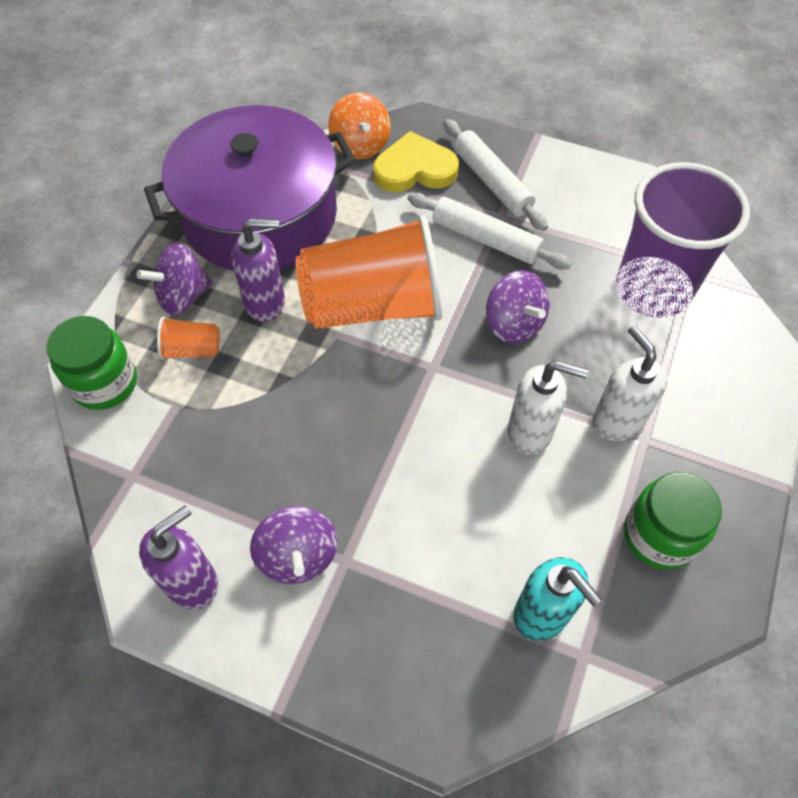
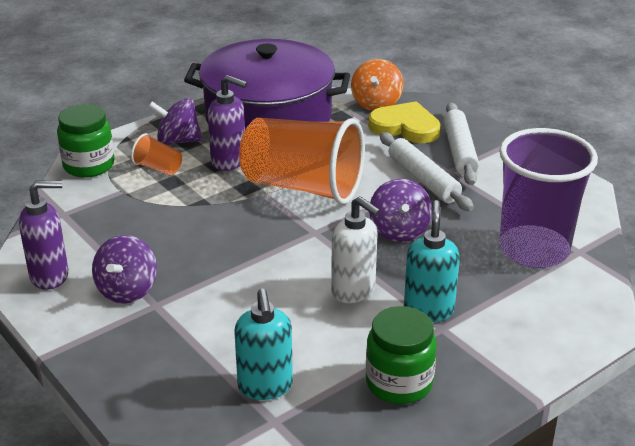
camera: 30 degrees right, 25 degrees down
(617, 421) = (428, 310): white soap dispenser -> turquoise soap dispenser

